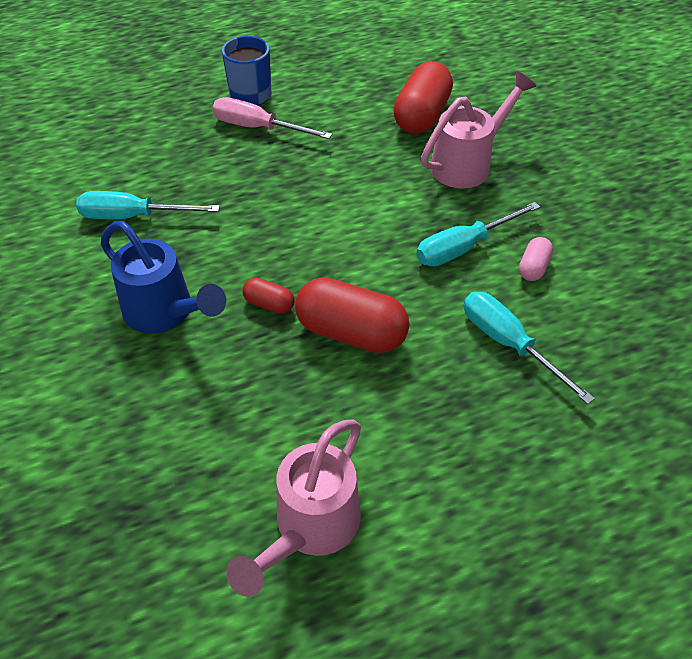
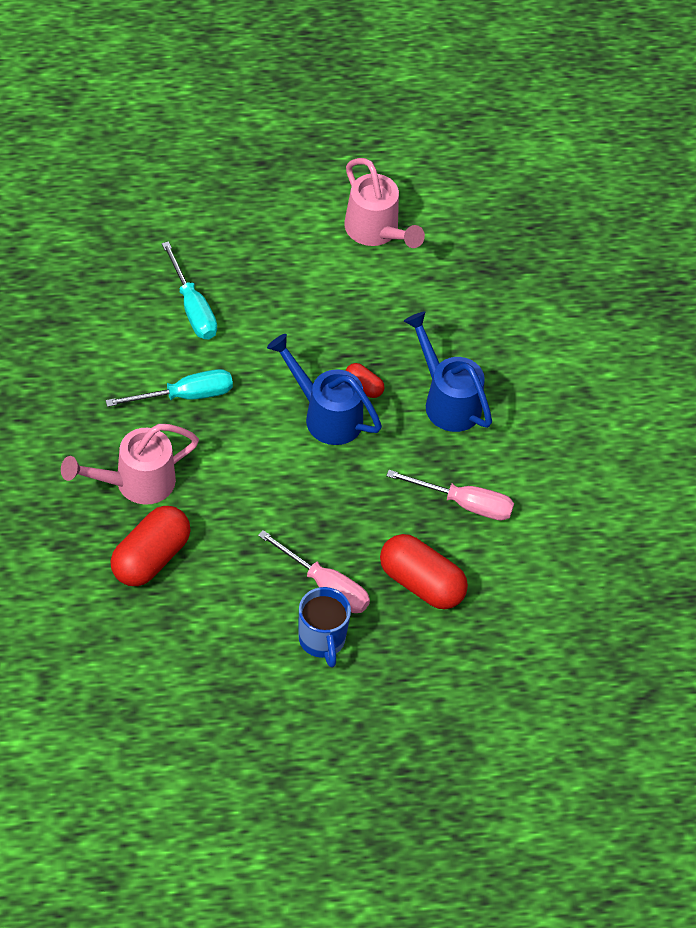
camera: 170 degrees left, 5 degrees up
(133, 216) = (464, 504): turquoise screwdriver -> pink screwdriver
(303, 264) = (326, 415): none -> blue watering can
(310, 528) = (376, 231): pink watering can -> pink watering can turned 105 degrees clockwise
(351, 332) = (307, 347): red capsule -> red capsule (421, 583)
(533, 267) = (137, 363): pink capsule -> none

